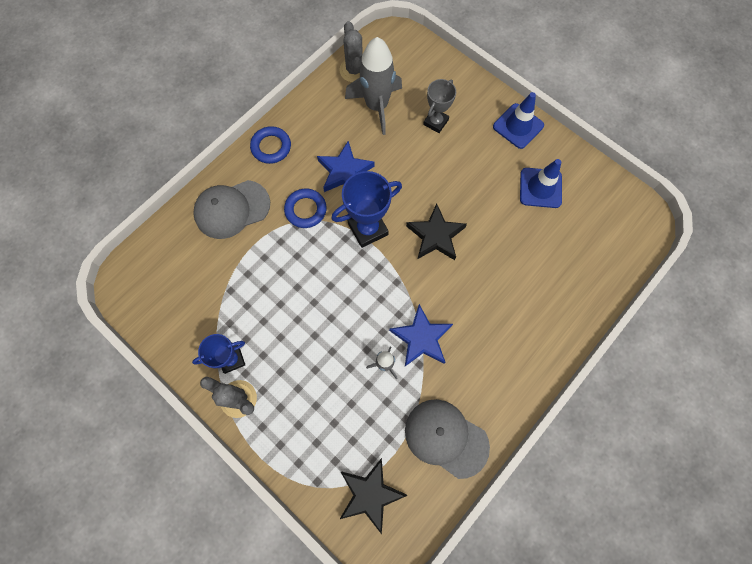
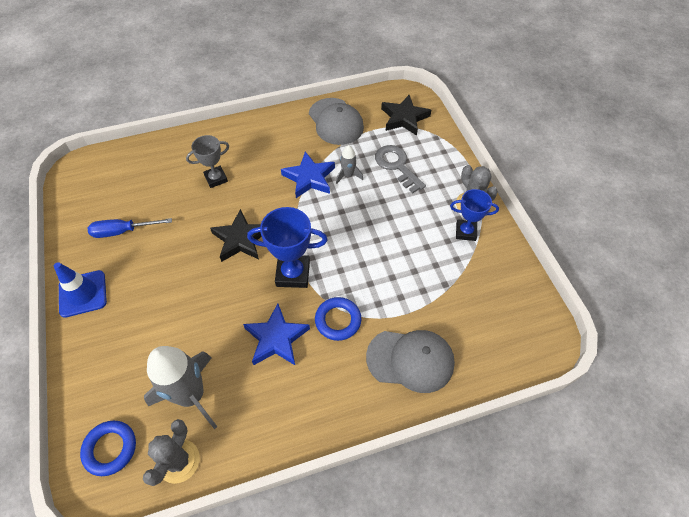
camera: 150 degrees left, 15 degrees down
(271, 147) = (334, 410): blue ring -> blue ring (110, 449)
(340, 408) = (397, 166): none -> grey key
(435, 122) = (150, 341): grey trophy -> grey trophy (216, 178)
(540, 188) = (123, 231): blue traffic cone -> blue screwdriver

